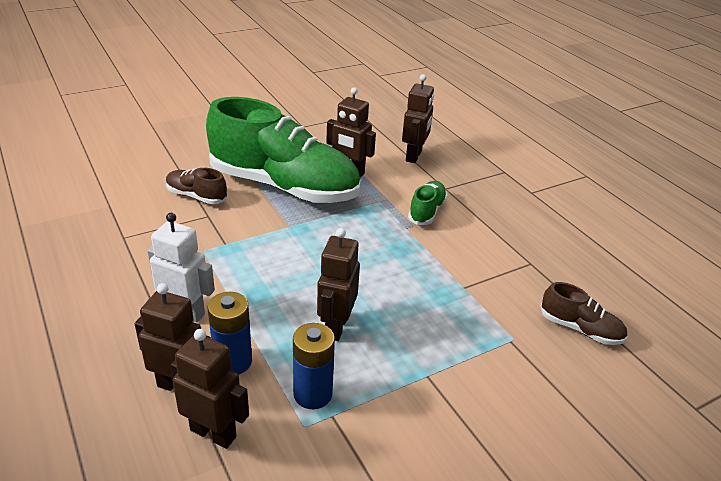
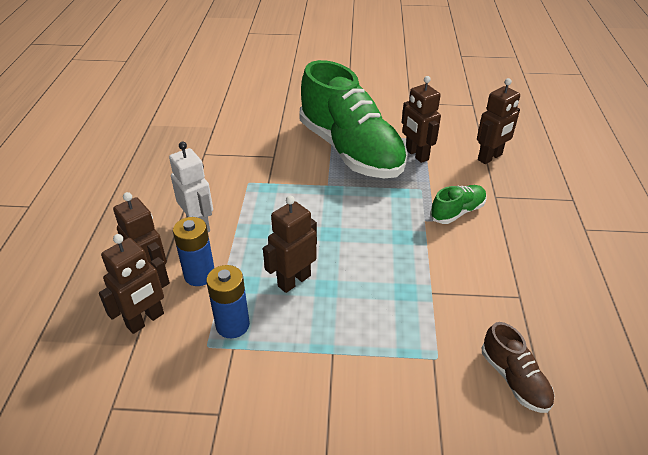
camera: 35 degrees right, 5 degrees up
(196, 196) = (278, 138): brown shoe -> none
(213, 433) = (145, 320): brown robot -> brown robot turned 75 degrees clockwise

